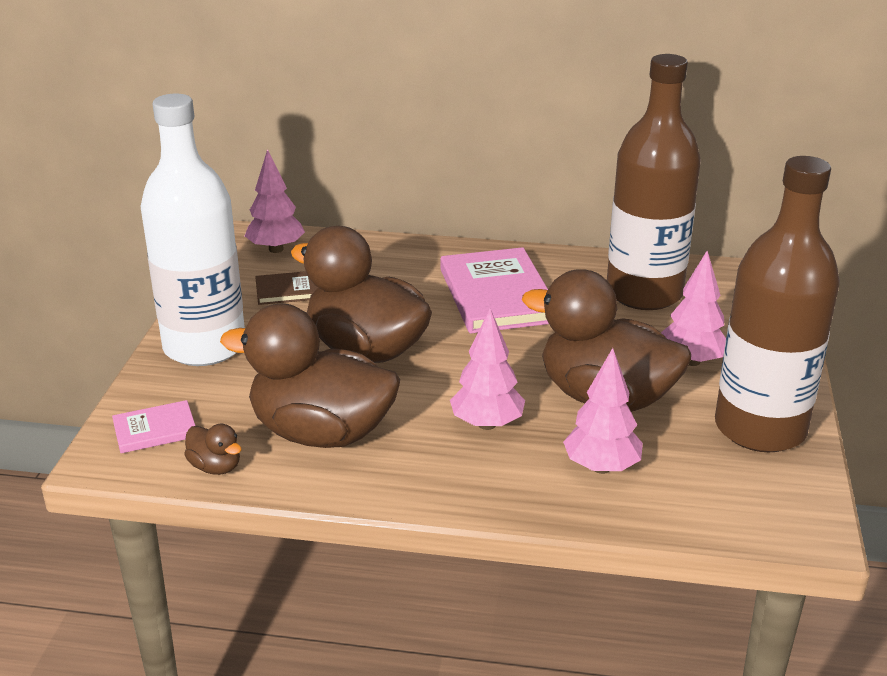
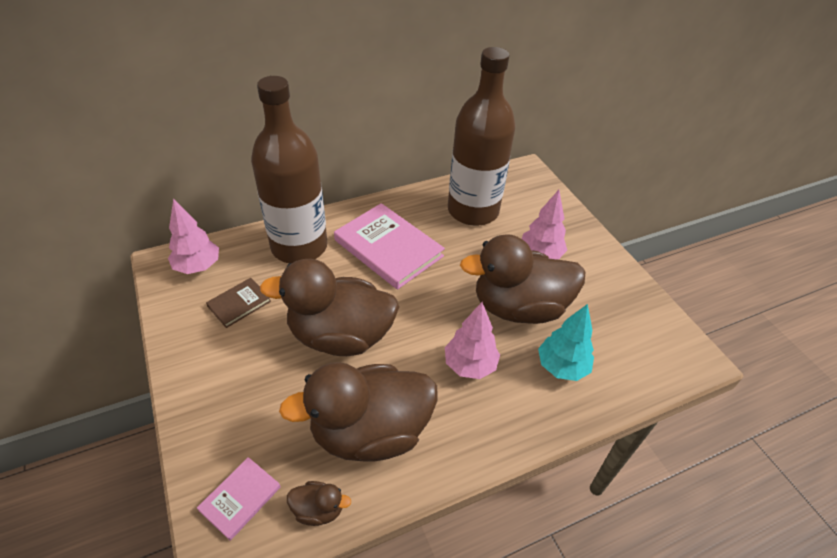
camera: 35 degrees left, 15 degrees up
(204, 346) = (215, 390): white bottle -> none
(601, 467) = (561, 367): pink tree -> turquoise tree
(760, 428) = (614, 291): brown bottle -> brown bottle (299, 246)

